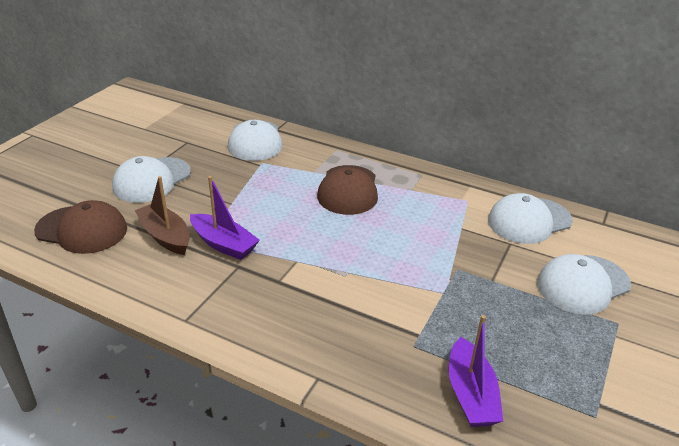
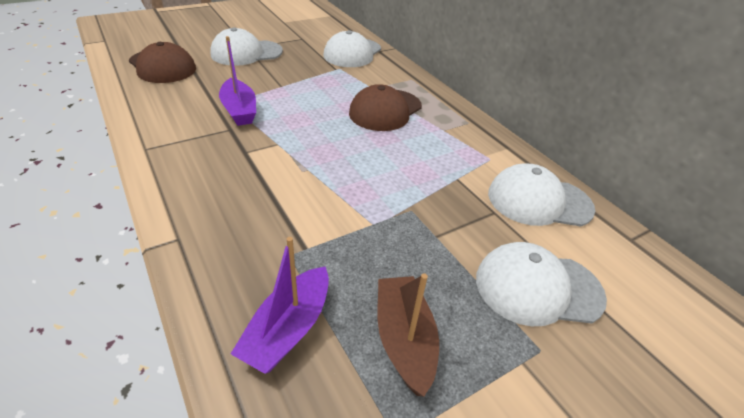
camera: 30 degrees right, 5 degrees up
(165, 236) = (207, 90): brown boat -> brown boat (404, 339)

